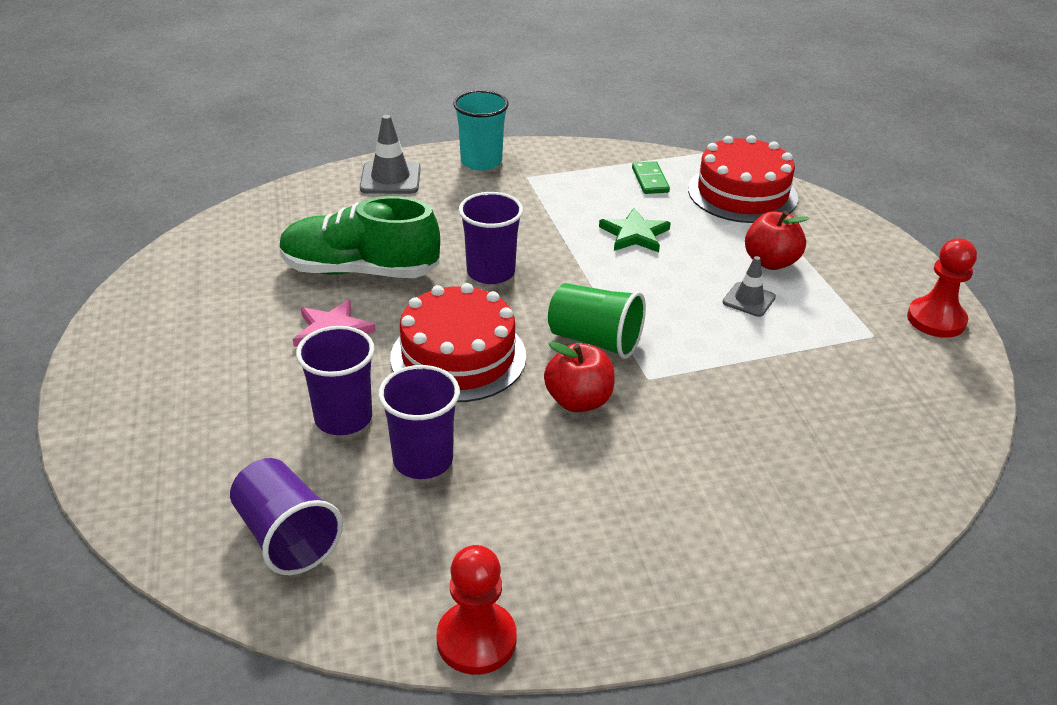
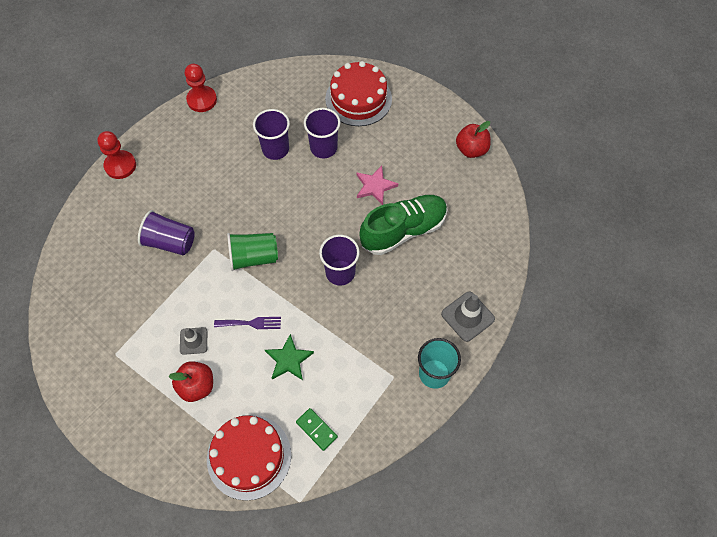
camera: 145 degrees right, 25 degrees up
(287, 537) = (294, 94): purple cup -> purple cup (170, 242)
(458, 357) = (307, 207): red cake -> red cake (358, 99)
(578, 401) = (236, 216): red apple -> red apple (471, 149)
(656, 281) = (251, 323): none -> purple fork
(936, 319) = (83, 392): red pawn -> red pawn (120, 165)

